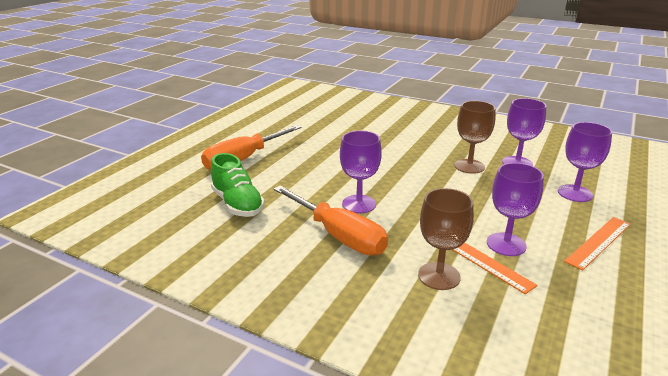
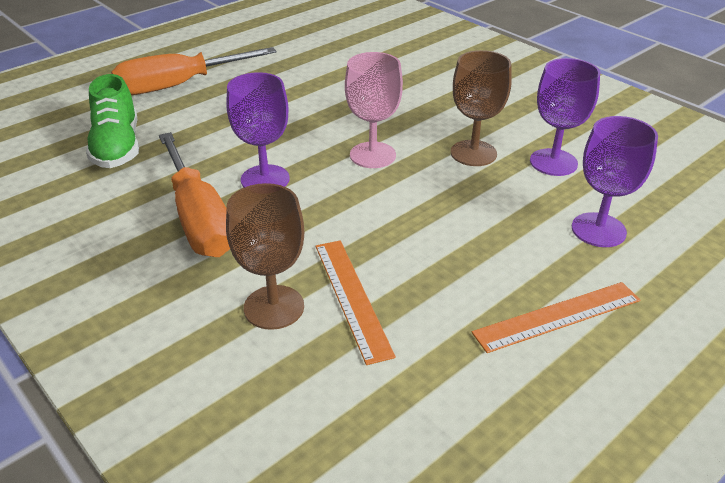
camera: 20 degrees right, 10 degrees up
(412, 178) = (372, 155): none -> pink goblet
(506, 244) = (411, 285): purple goblet -> none

